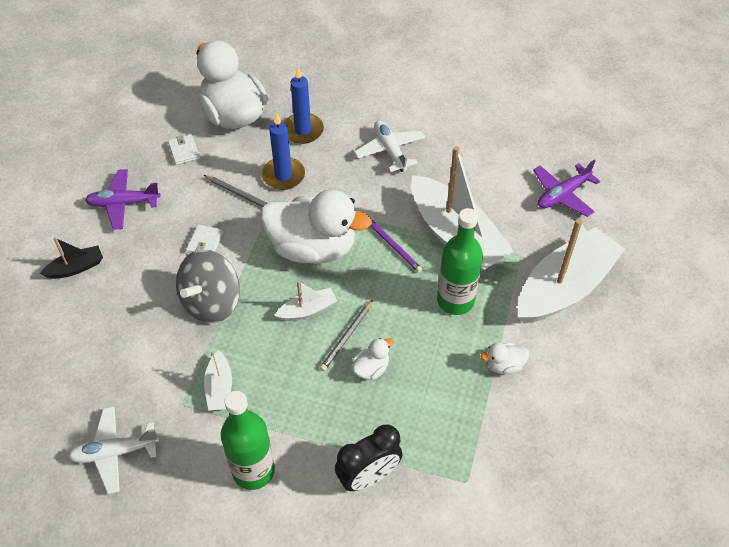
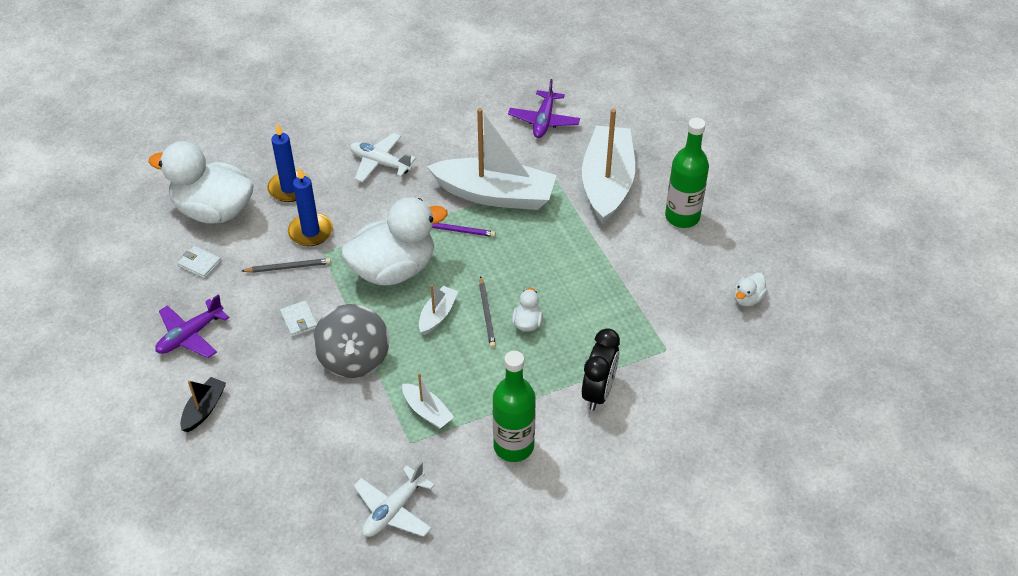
camera: 40 degrees left, 5 degrees down
(455, 300) = (540, 239): green bottle -> green bottle (682, 217)
(504, 365) = (617, 260): white duck -> white duck (747, 299)

